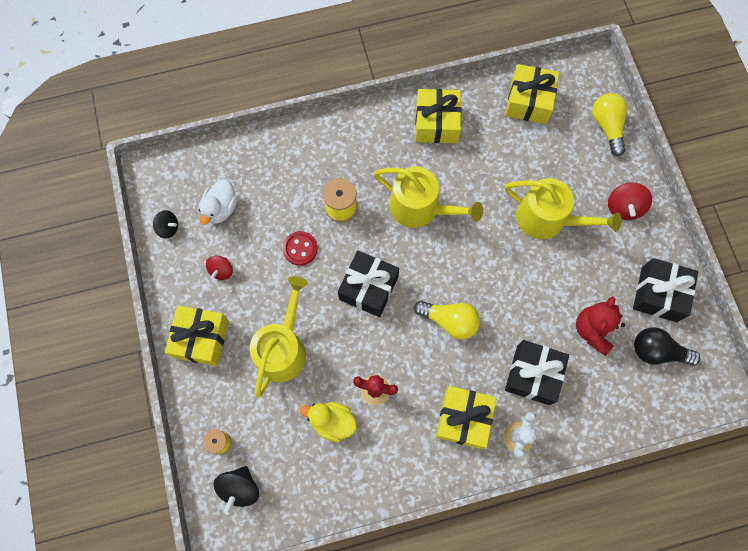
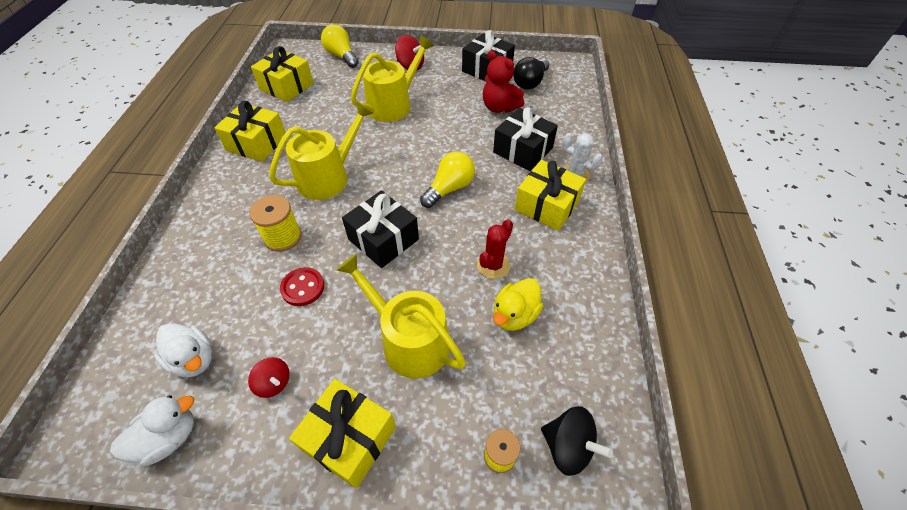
camera: 70 degrees left, 20 degrees down
(168, 228) = (169, 437): black spinning top -> white duck
(607, 126) = (341, 56): yellow light bulb -> yellow light bulb turned 45 degrees clockwise

